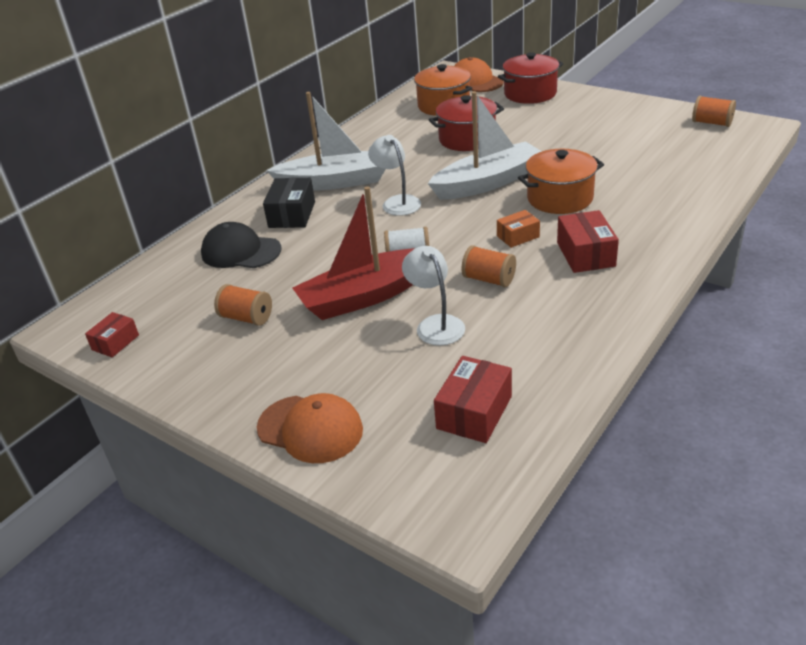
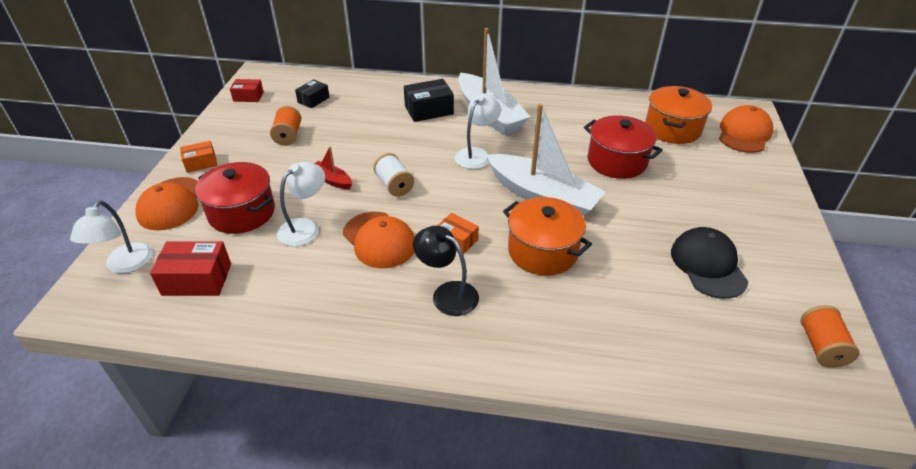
camera: 60 degrees right, 5 degrees up
(184, 289) = (313, 100): none -> black box
(239, 397) = (201, 163): none -> orange box
(241, 251) = (368, 105): black cap -> black cap (708, 265)
(365, 296) = (332, 180): red boat -> red boat, size x0.44
(410, 475) = (125, 265): none -> white lamp
(489, 279) = (379, 240): orange spool -> orange cap
(530, 93) = (752, 176): red pot -> red pot (242, 213)
(585, 254) = (447, 293): red box -> black lamp

